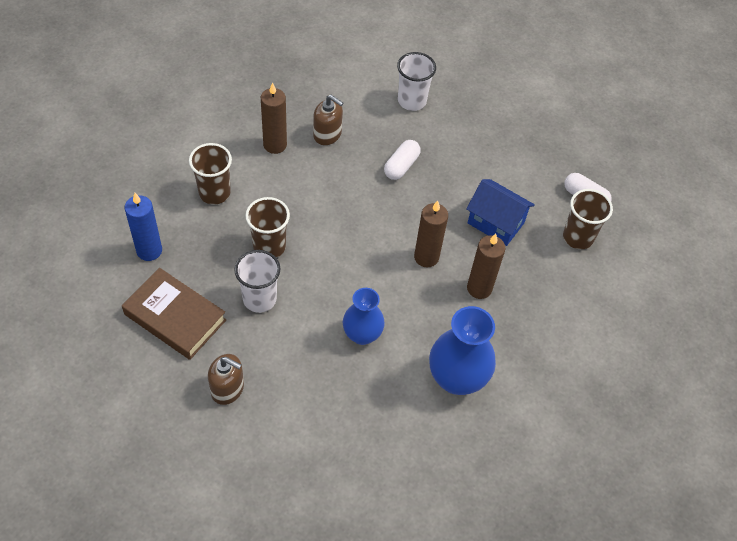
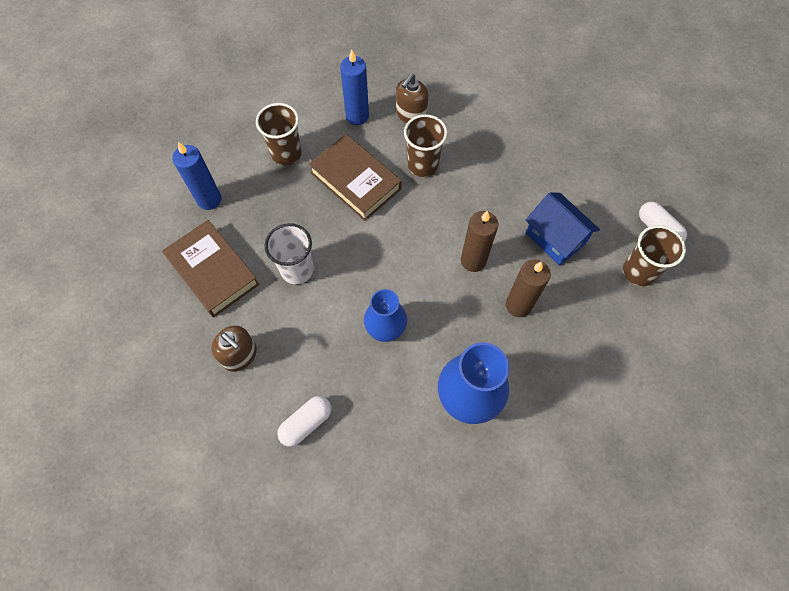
camera: 20 degrees right, 10 degrees up
(269, 246) = (322, 218): brown cup -> brown cup (423, 165)
(275, 145) = (357, 116): brown candle -> blue candle
(292, 206) = (355, 181): none -> brown book
(327, 134) = (411, 114): brown soap dispenser -> brown soap dispenser turned 75 degrees clockwise
(401, 166) = (475, 160): white capsule -> white capsule (306, 423)
(412, 101) = (504, 94): white cup -> none

